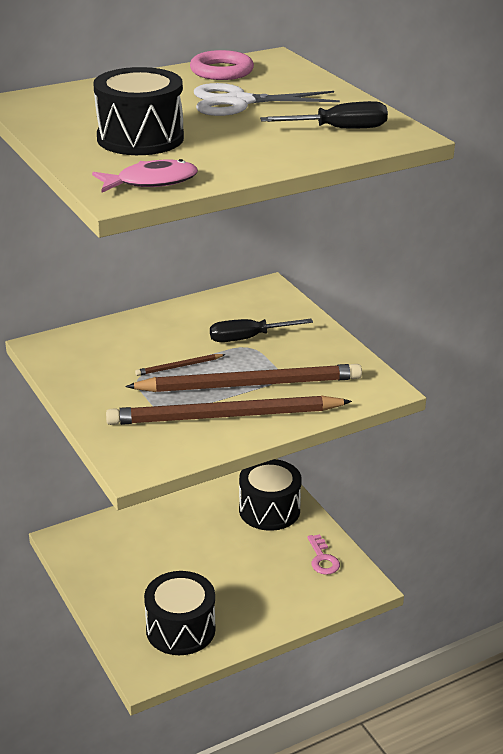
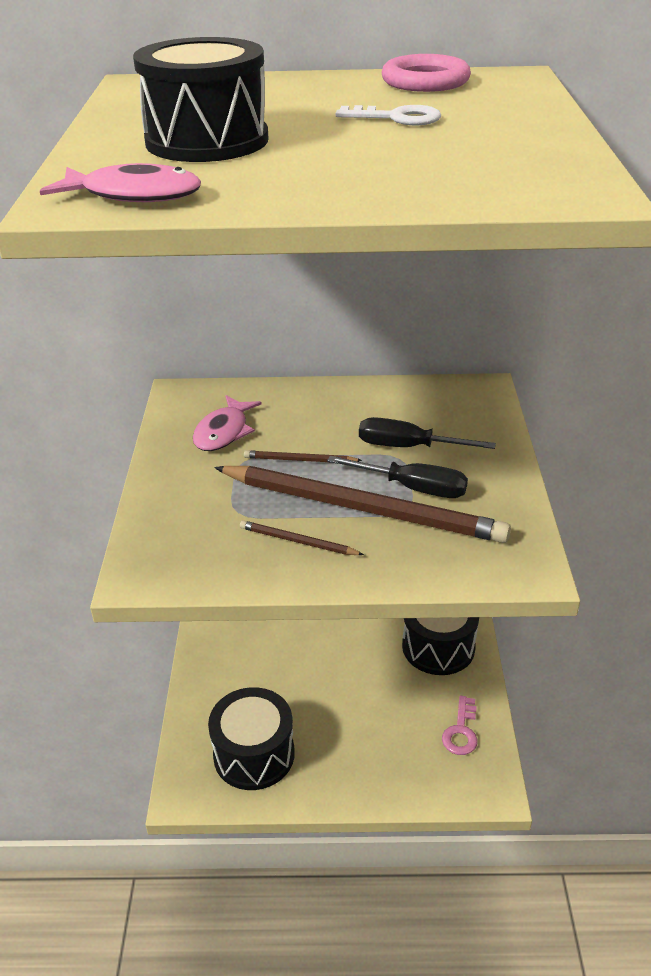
camera: 30 degrees right, 5 degrees up
(103, 363) = (224, 432): none -> pink fish
(225, 416) = (298, 541): brown pencil -> brown pencil, size x0.41
(239, 102) = (397, 118): white scissors -> white key
(339, 129) = (492, 170): black screwdriver -> black screwdriver (412, 488)

